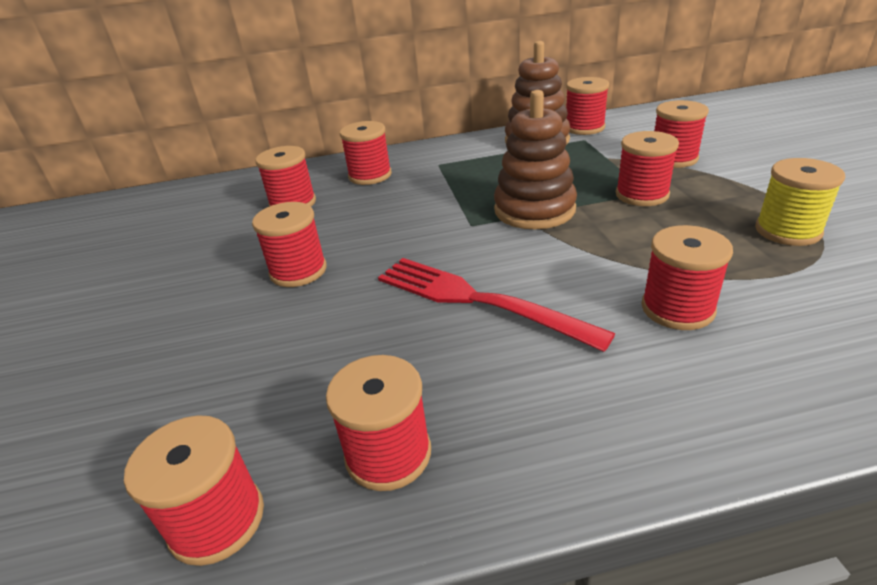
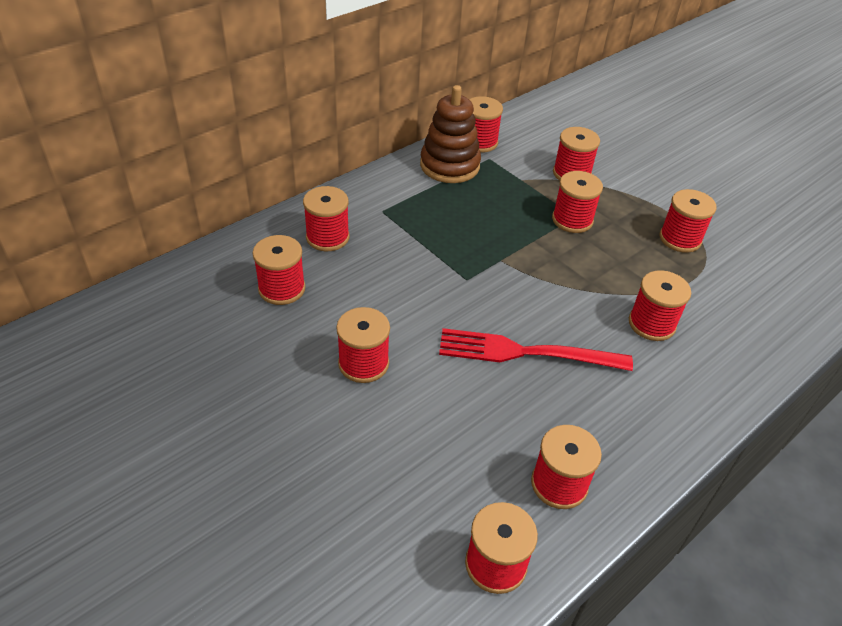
camera: 35 degrees left, 10 degrees up
(534, 210) = (504, 252): brown stacking toy -> none
(787, 231) = (680, 239): yellow spool -> red spool

